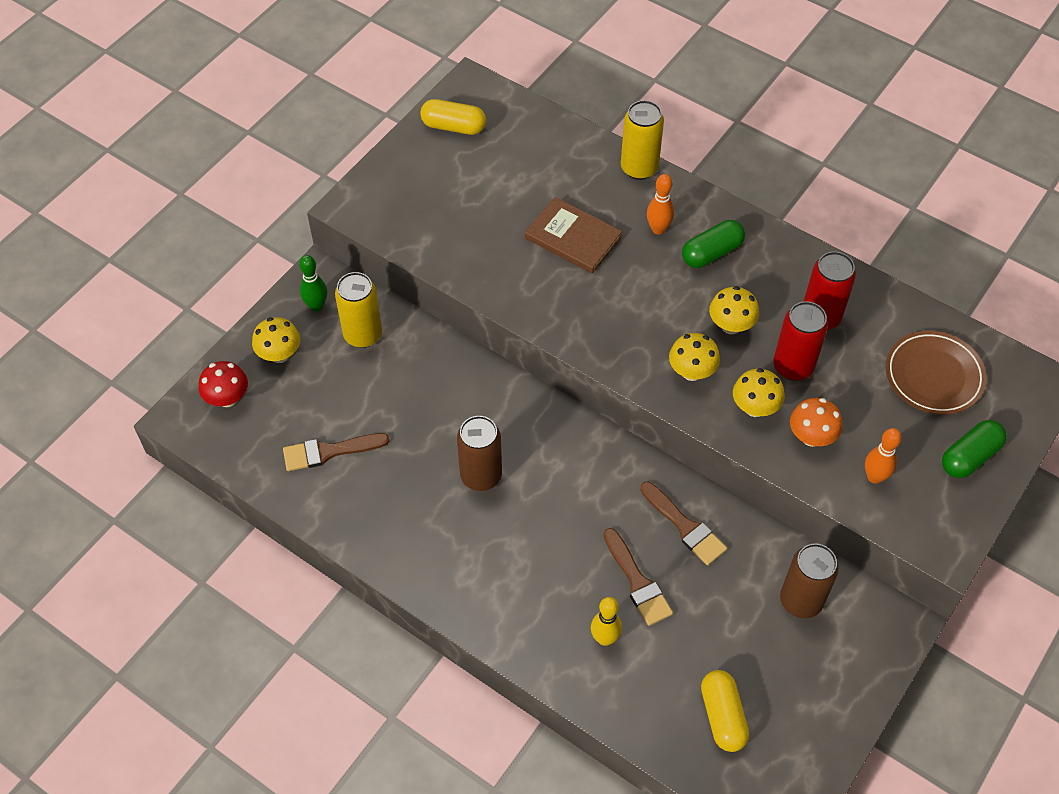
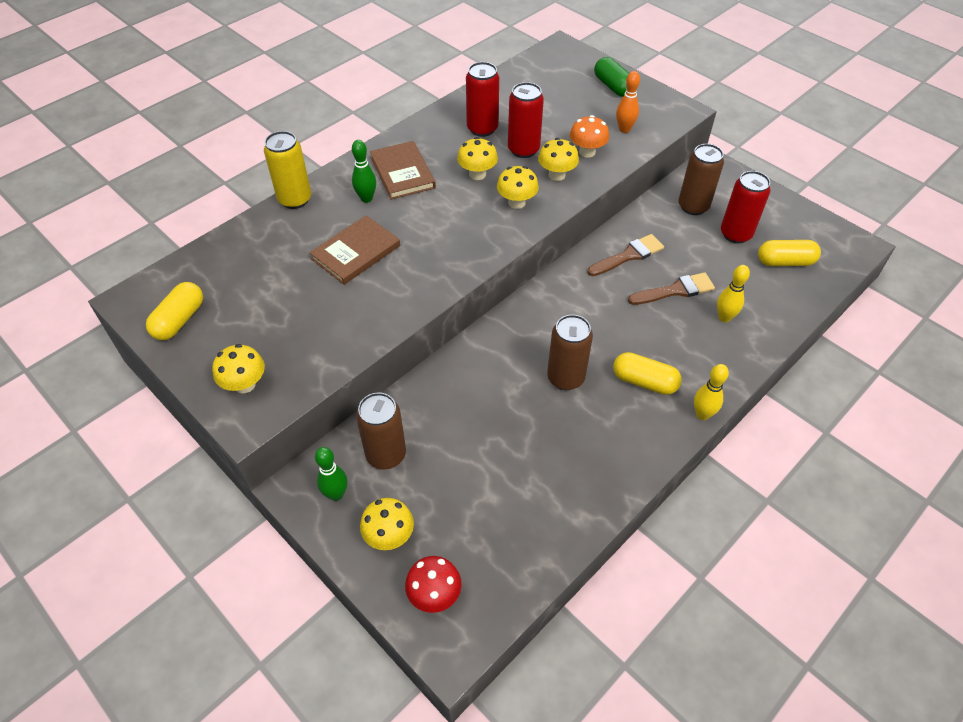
camera: 80 degrees left, 5 degrees down
(329, 451) = (520, 498): brown brush -> none
(363, 335) = (386, 455): yellow can -> brown can
(388, 194) = (245, 384): none -> yellow mushroom
(454, 614) = (702, 414): none -> yellow bowling pin
(489, 553) = (644, 381): none -> yellow capsule
(658, 229) = (366, 198): orange bowling pin -> green bowling pin
(712, 253) = (403, 172): green capsule -> brown book
(760, 654) = (735, 234): none -> red can
(933, 376) = (545, 88): brown plate -> none

